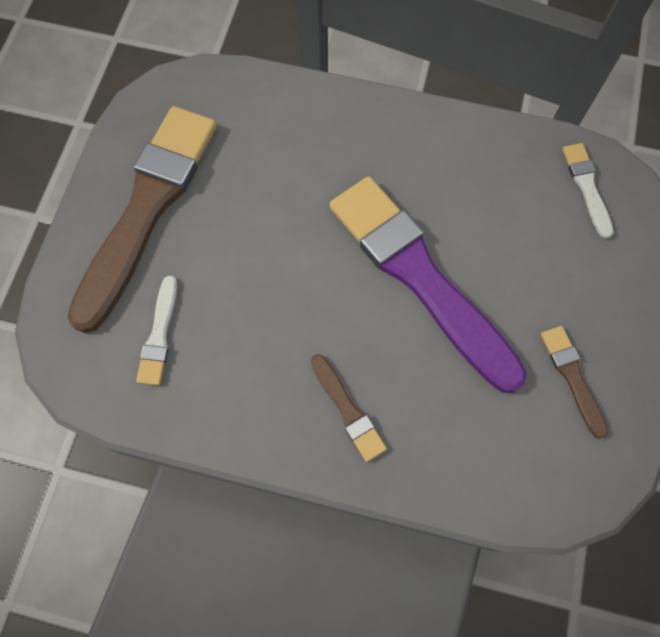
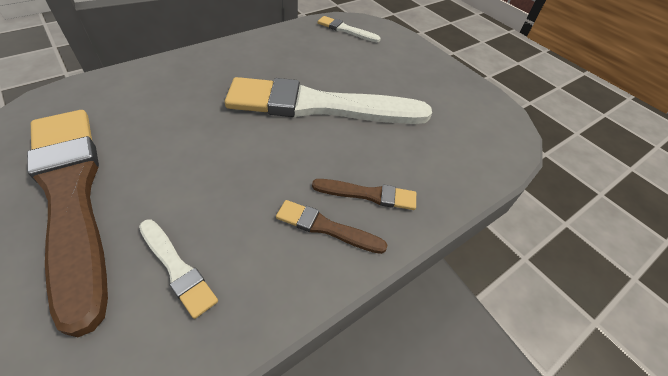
camera: 55 degrees left, 20 degrees down
(420, 277) = (320, 106): purple brush -> white brush
(572, 377) = (441, 95): brown brush -> brown brush (326, 227)

